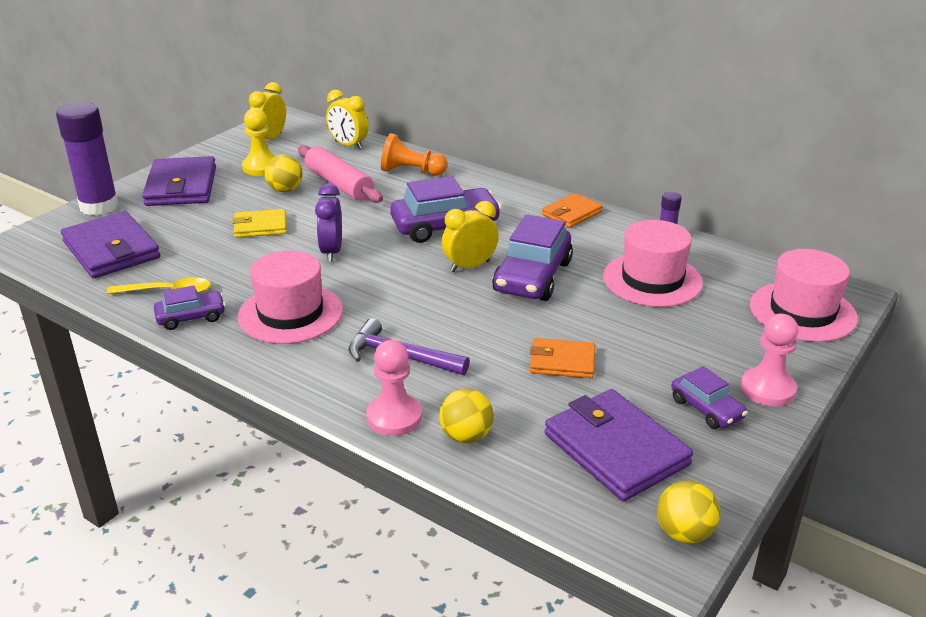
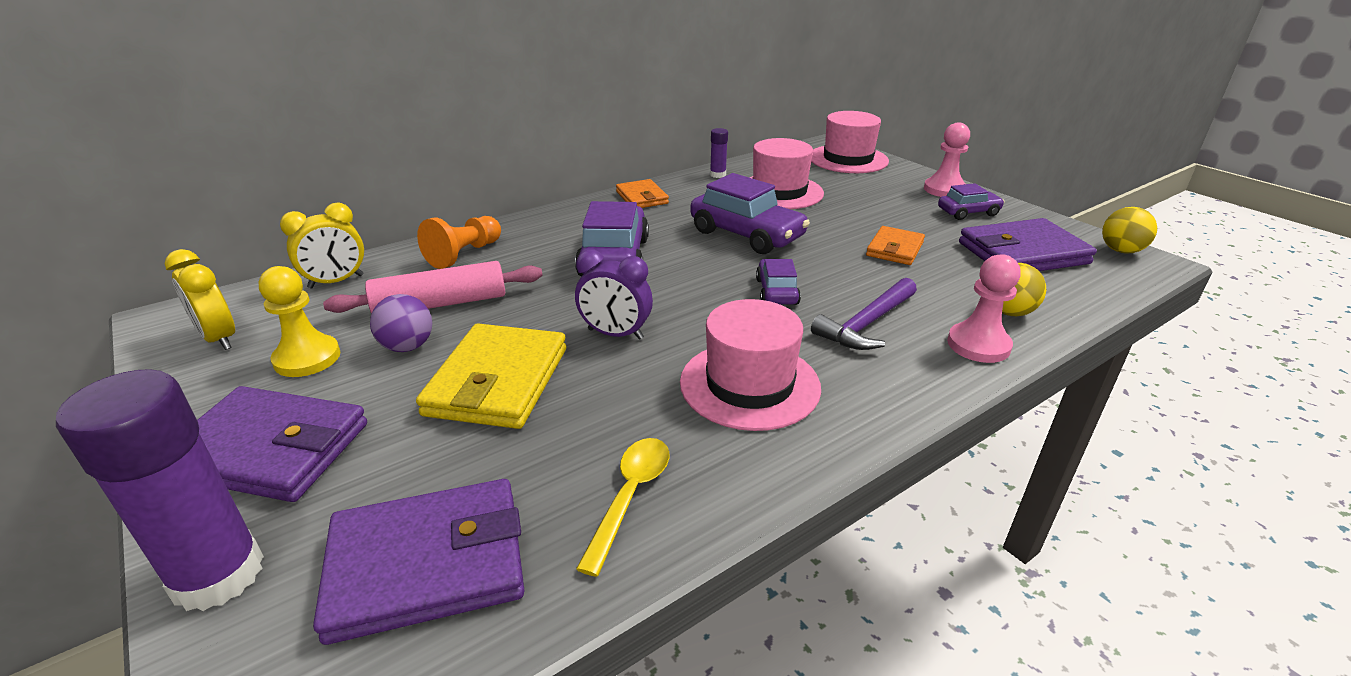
camera: 70 degrees left, 0 degrees up
(191, 317) = (719, 476): purple car -> purple car (776, 292)
(260, 226) = (497, 381): yellow wallet -> yellow wallet, size x1.71
(285, 190) = (407, 347): yellow ball -> purple ball
(470, 266) = (707, 259): yellow clock -> none

